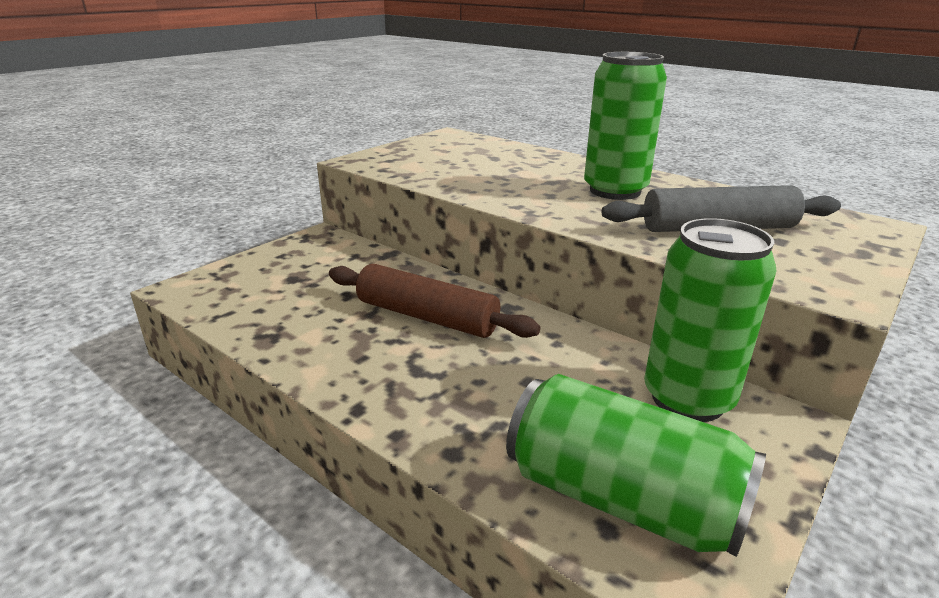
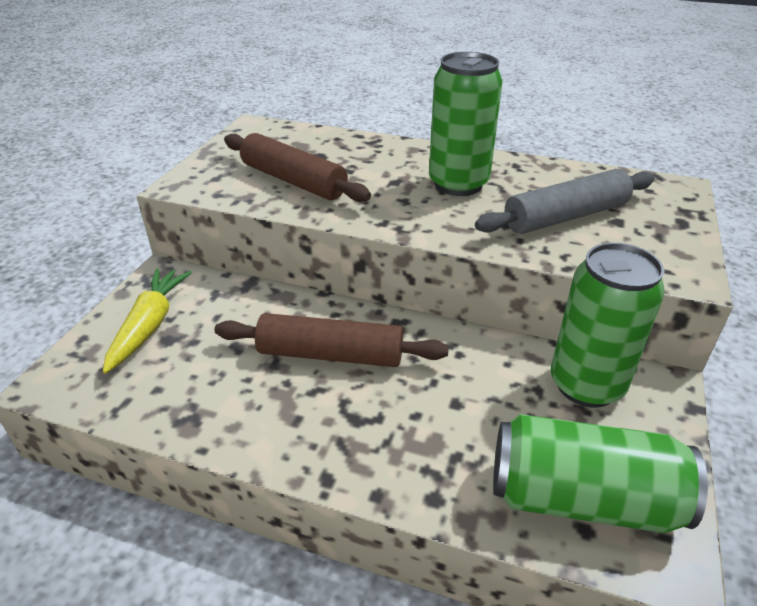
camera: 20 degrees left, 10 degrees up
(285, 266) = (149, 325): none -> yellow carrot
(455, 169) = (293, 181): none -> brown rolling pin

